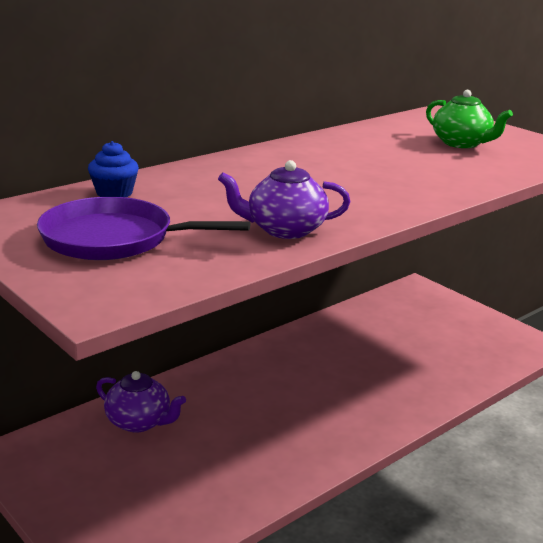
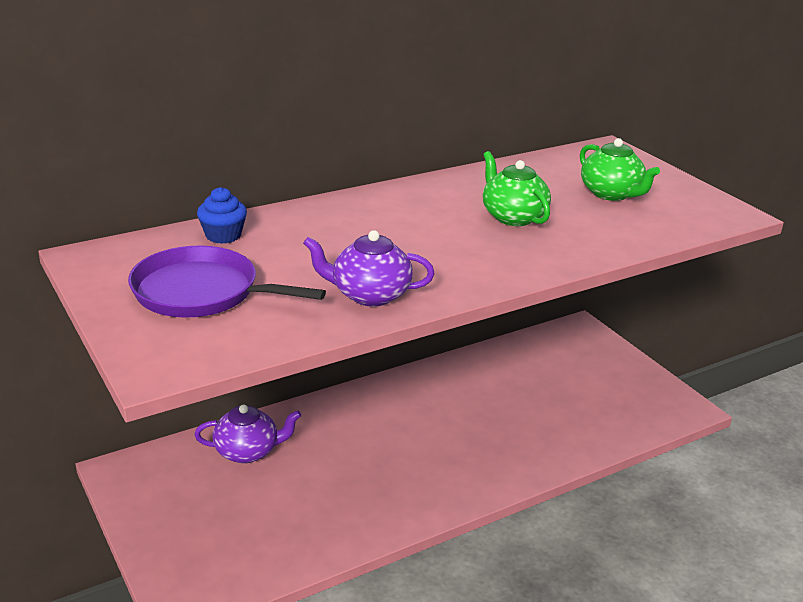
camera: 10 degrees right, 5 degrees up
(139, 422) = (248, 451): purple teapot -> purple teapot turned 45 degrees counterclockwise
(385, 164) = (513, 217): none -> green teapot

